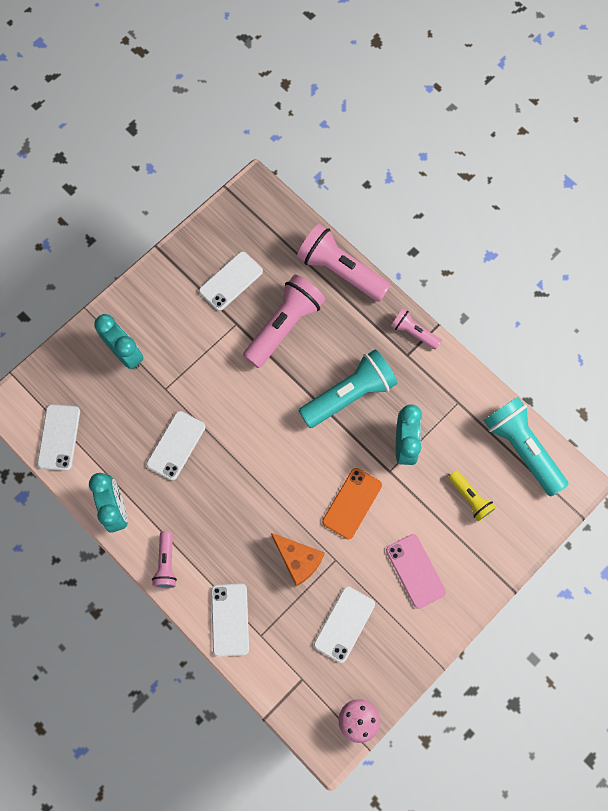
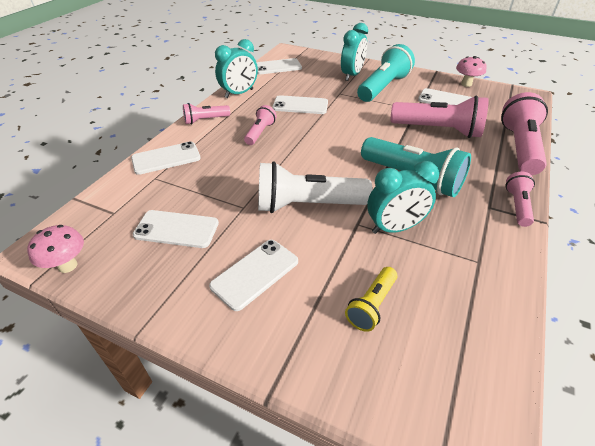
camera: 70 degrees right, 30 degrees down
(204, 236) = (466, 84): none -> pink mushroom
(217, 509) = (260, 132): none -> pink flashlight
(298, 560) = (233, 183): orange cheese -> none
(352, 503) = (307, 205): orange phone -> white flashlight
(415, 571) = (255, 274): pink phone -> white phone
(521, 448) = (479, 348): turquoise flashlight -> turquoise flashlight (383, 87)

